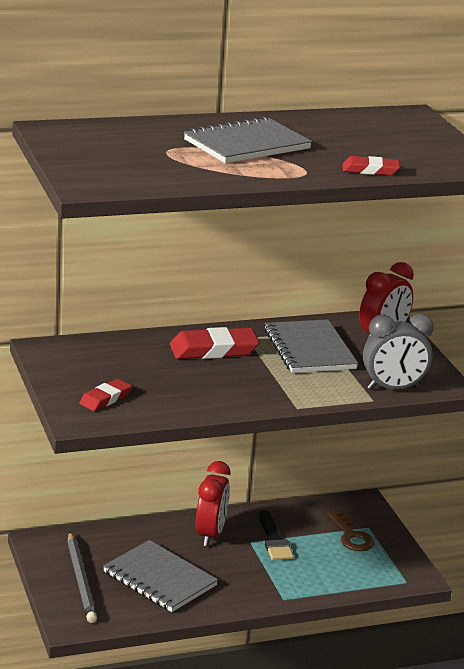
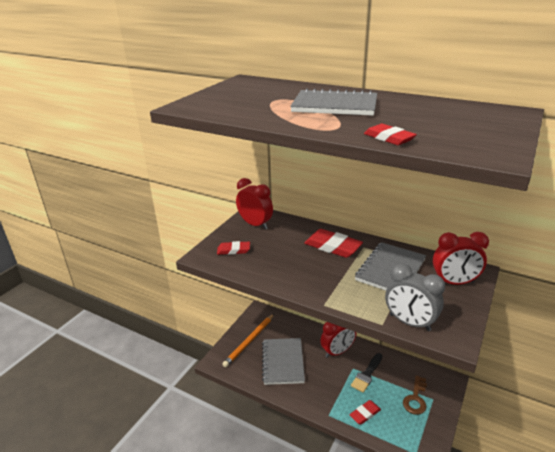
camera: 50 degrees right, 5 degrees up
(76, 360) = (255, 224): none -> red clock
(81, 580) = (249, 341): grey pencil -> orange pencil
(319, 577) = (365, 414): none -> red eraser

